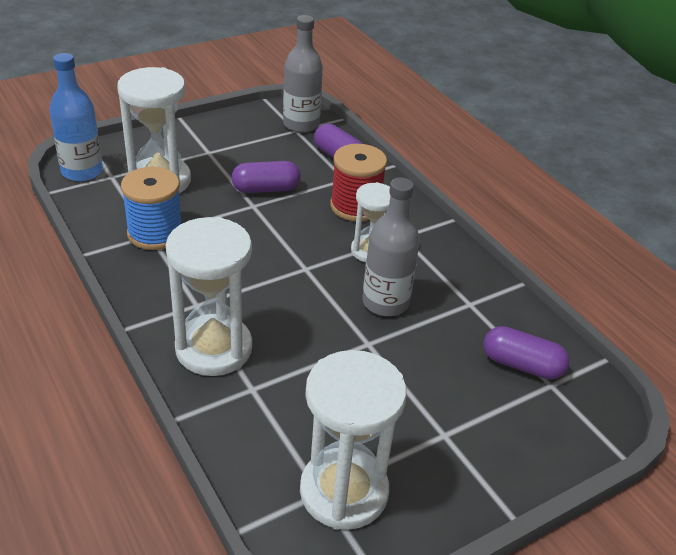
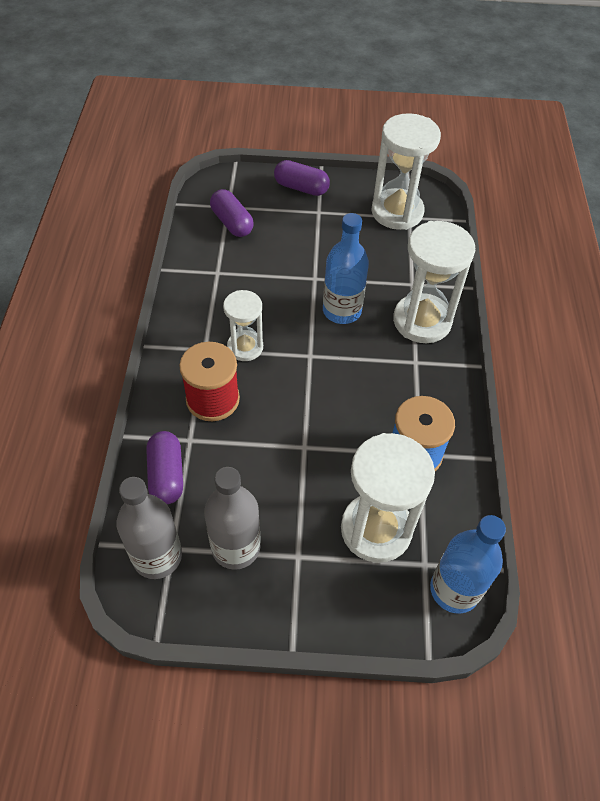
camera: 145 degrees left, 15 degrees up
(266, 189) = (277, 463): purple capsule -> purple capsule (301, 188)
(309, 321) = (342, 311): none -> blue bottle
(385, 302) = (275, 300): grey bottle -> grey bottle (236, 547)

